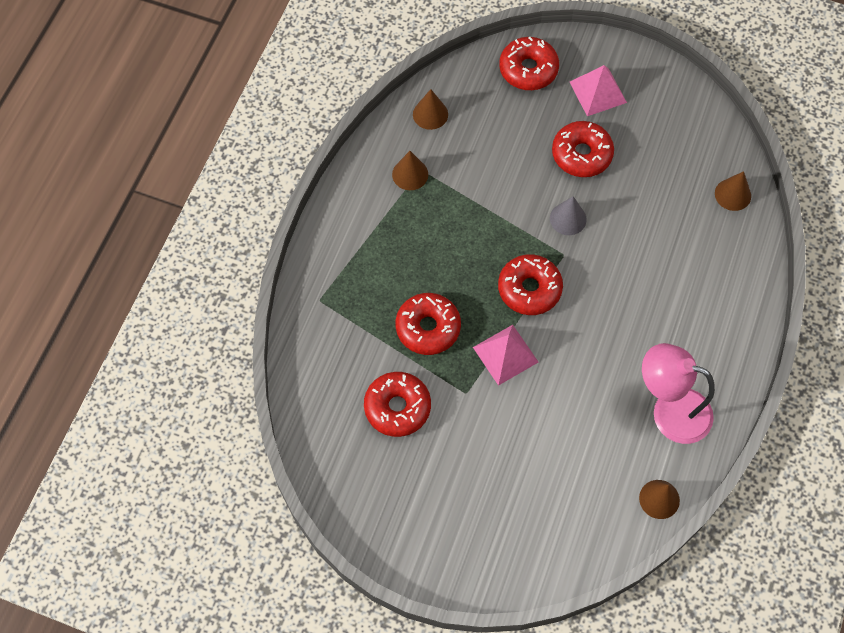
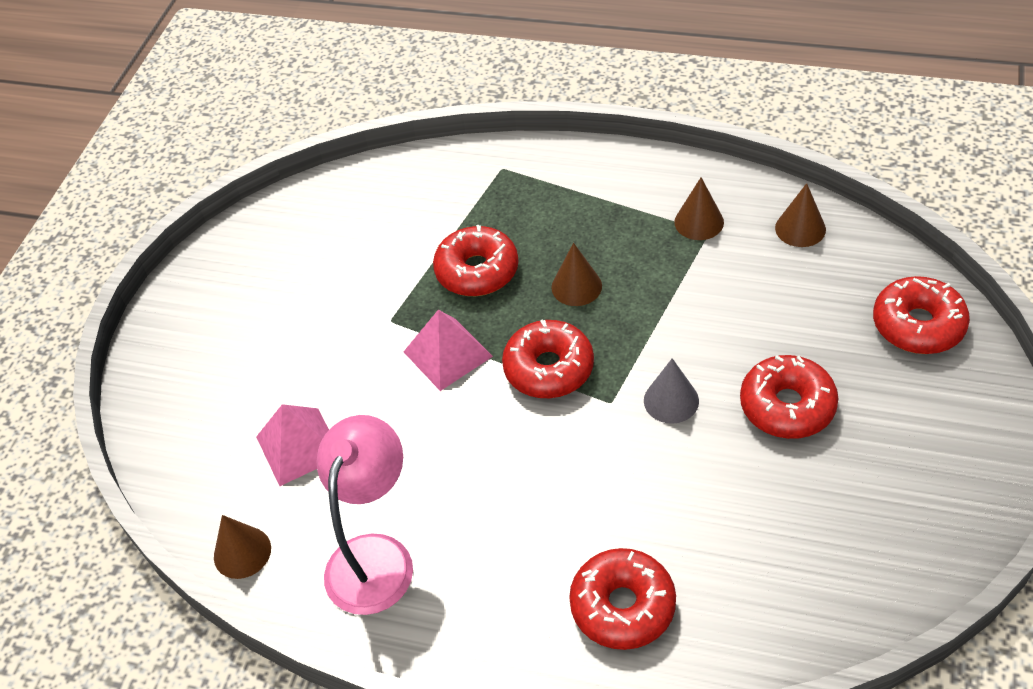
camera: 90 degrees right, 15 degrees down
(397, 407) = (367, 258): red donut -> red donut (623, 606)
(598, 92) = (910, 415): pink pyramid -> pink pyramid (299, 446)
(733, 194) = (771, 624): brown cone -> brown cone (576, 286)

